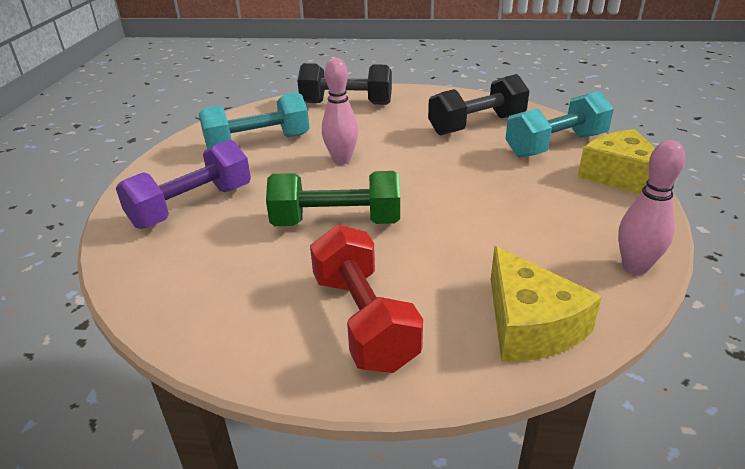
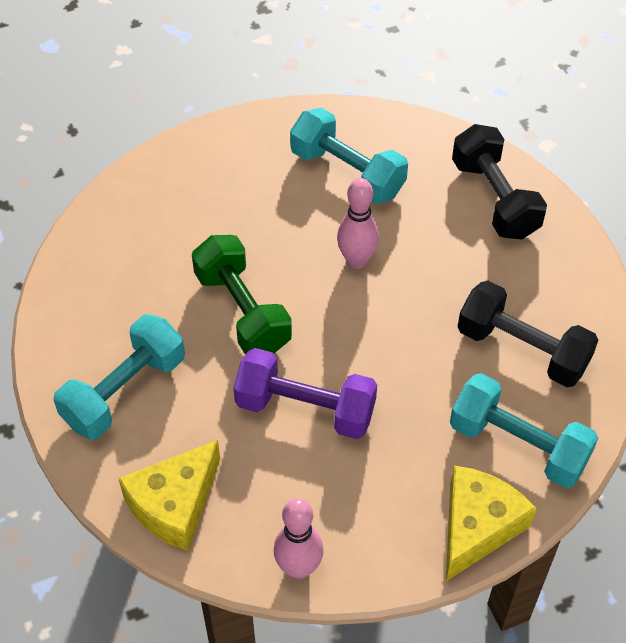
camera: 60 degrees right, 20 degrees up
(192, 206) = (207, 194): purple dumbbell -> purple dumbbell (305, 408)
(364, 320) = (124, 391): red dumbbell -> turquoise dumbbell

